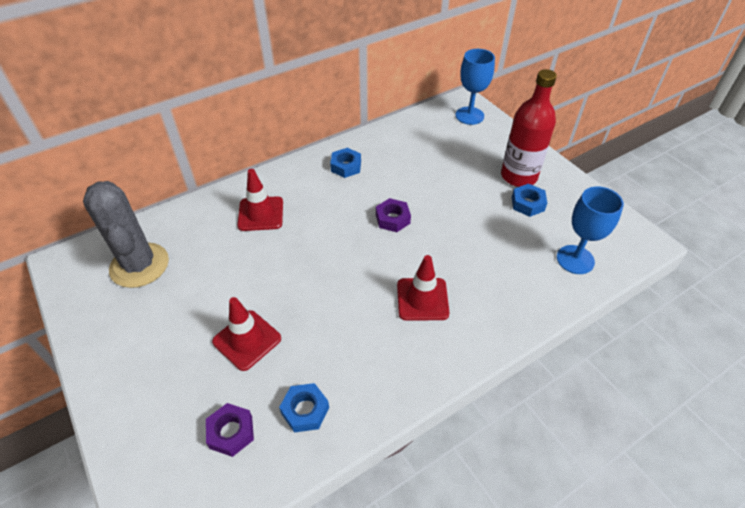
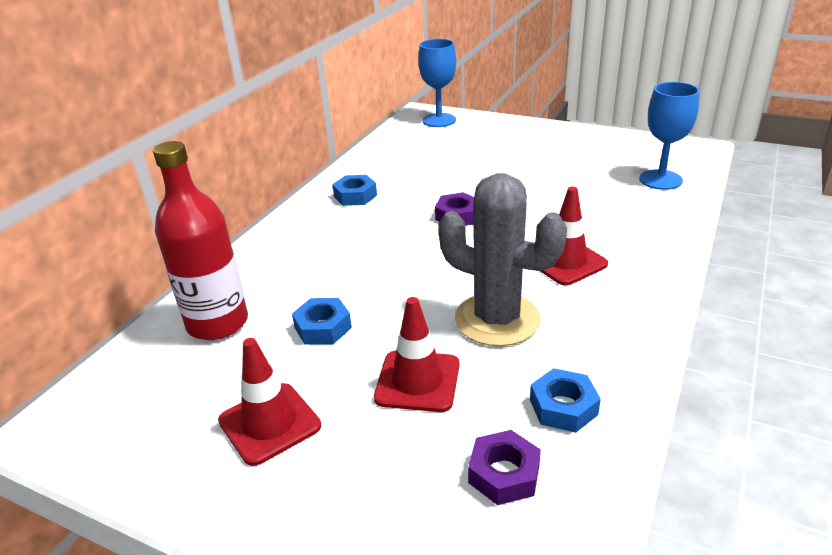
camera: 30 degrees left, 15 degrees down
(139, 265) = (182, 380): grey cactus -> grey cactus (497, 319)
(260, 214) = (299, 268): red traffic cone -> red traffic cone (269, 423)
(518, 176) = (539, 144): red bottle -> red bottle (217, 323)
(527, 204) = (571, 159): blue nut -> blue nut (323, 327)

